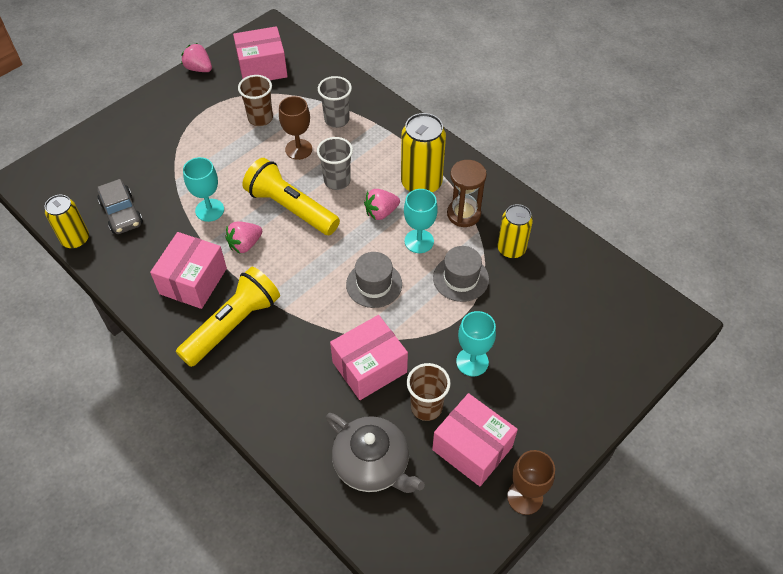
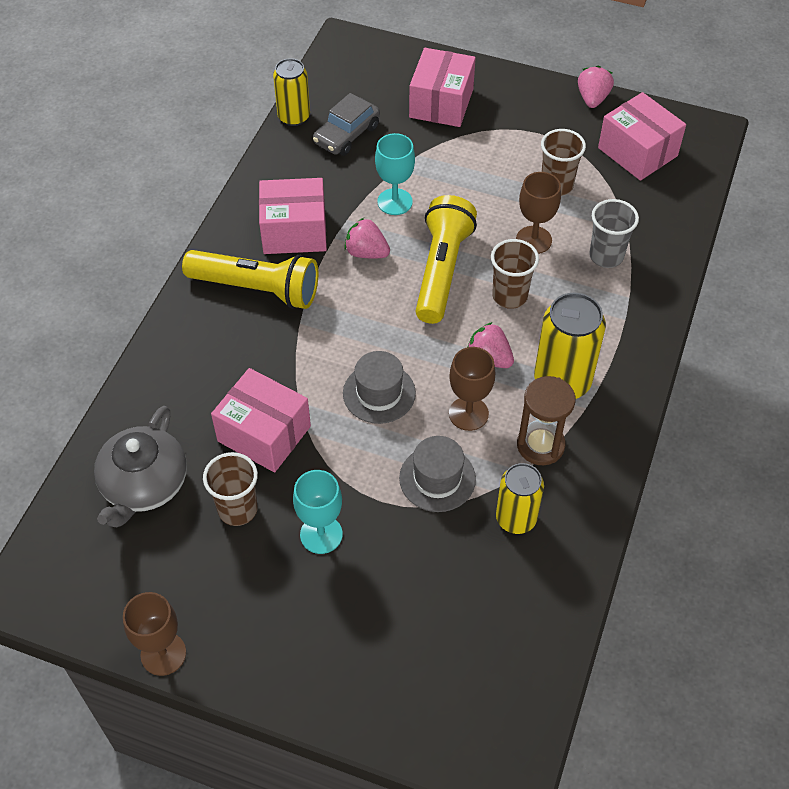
camera: 65 degrees right, 0 degrees up
(337, 181) = (509, 296): grey cup -> brown cup
(419, 241) = (468, 413): turquoise goblet -> brown goblet
(472, 448) = (204, 576): pink box -> pink box (441, 103)

